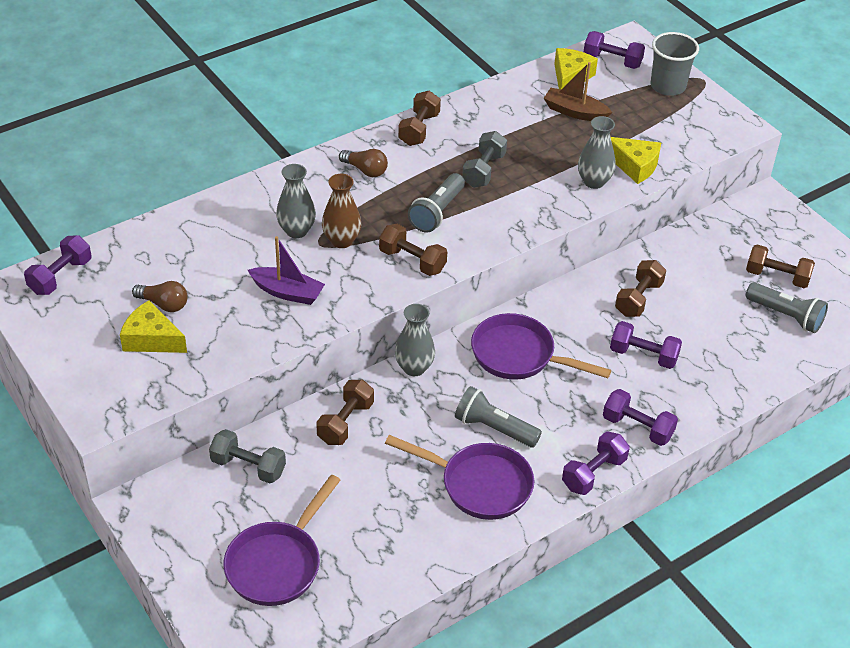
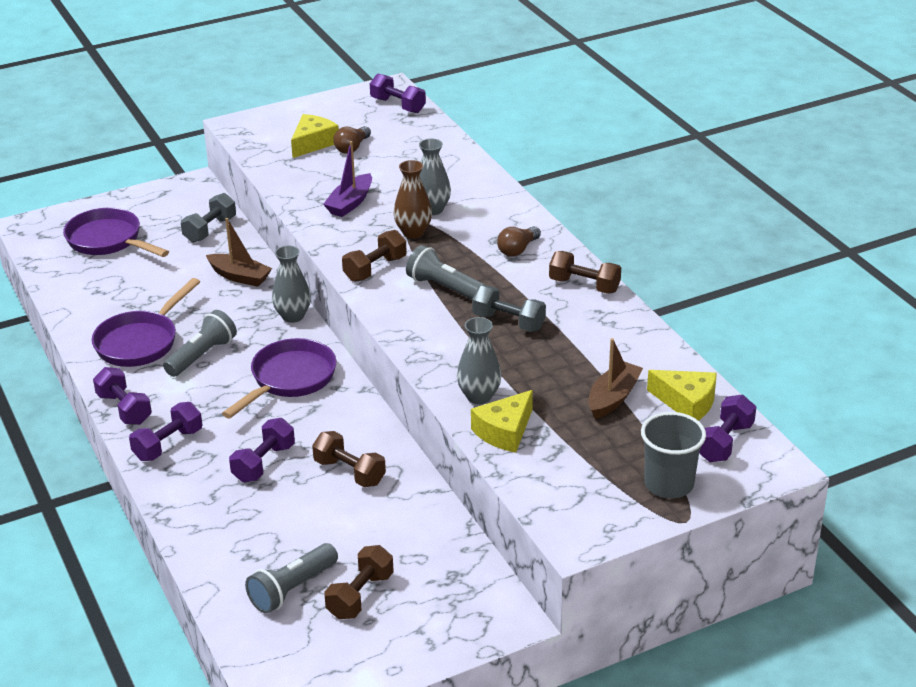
camera: 100 degrees right, 10 degrees down
(345, 422) = (239, 276): brown dumbbell -> brown boat

